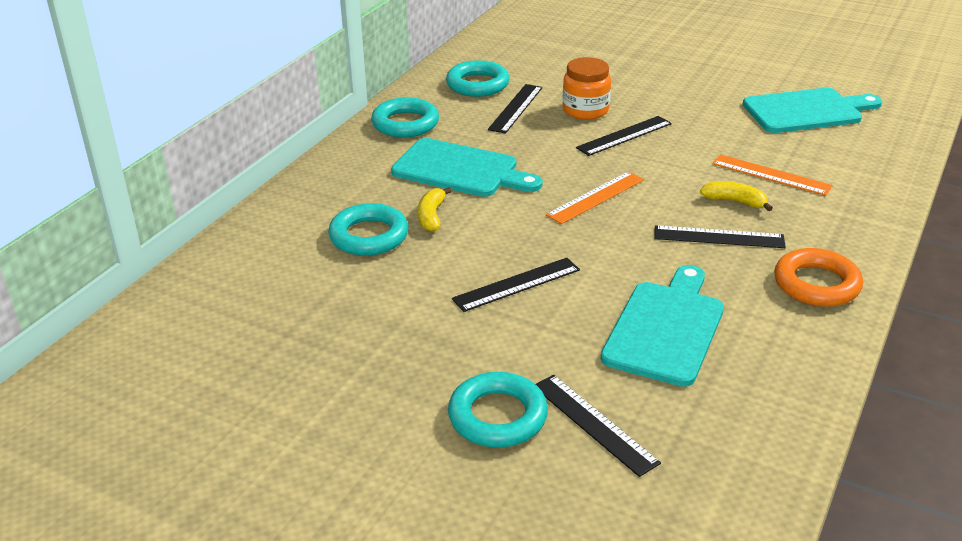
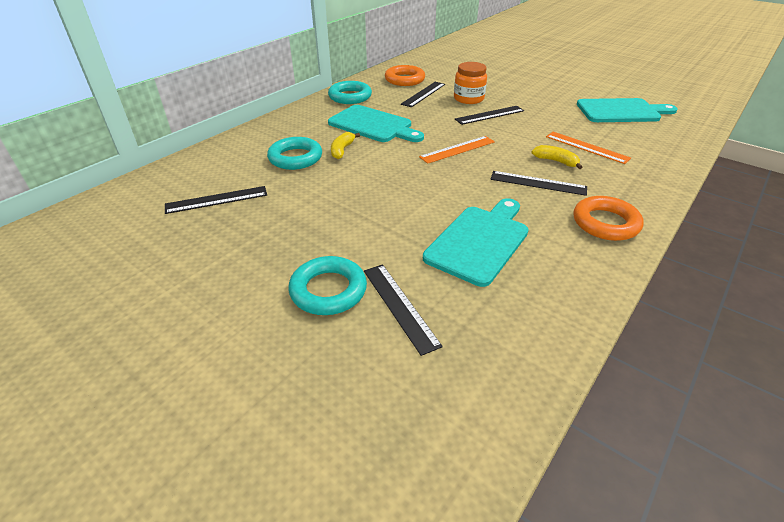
camera: 10 degrees right, 5 degrees up
(477, 84) = (404, 79): turquoise ring -> orange ring
(516, 284) = (381, 198): black ruler -> black ruler (216, 200)

